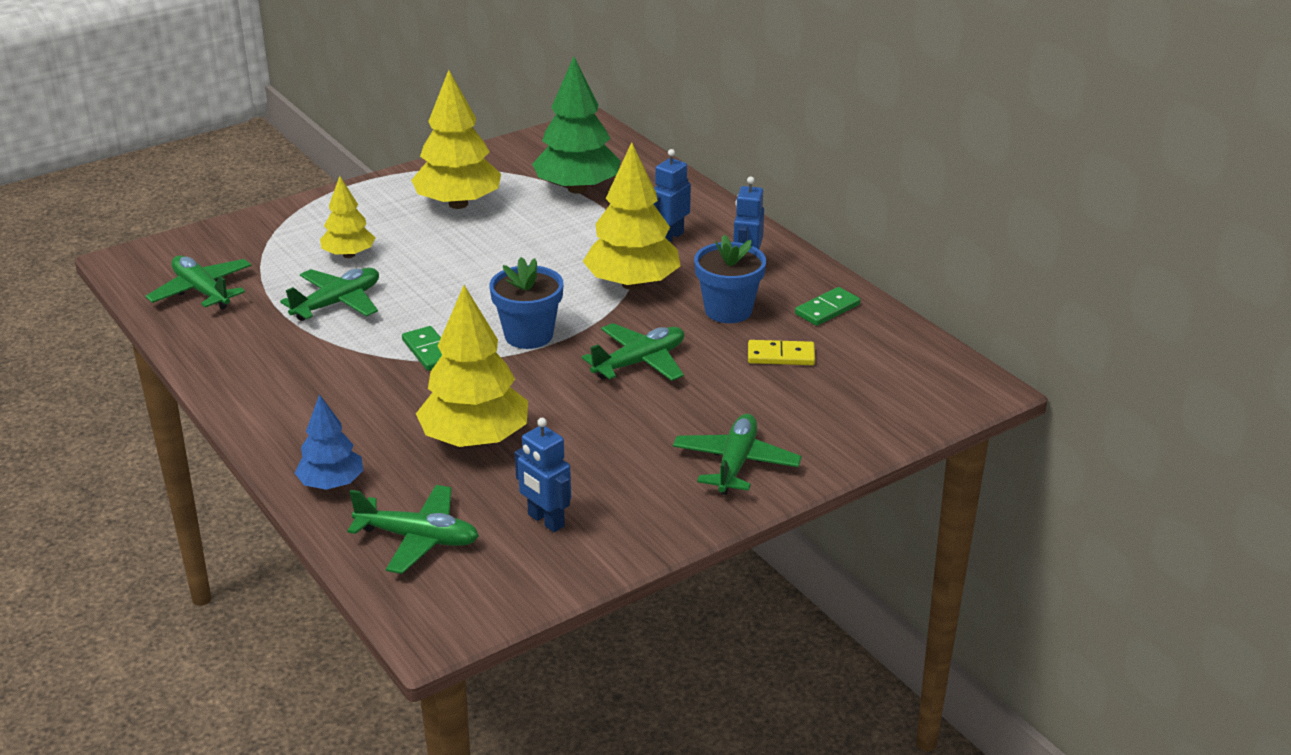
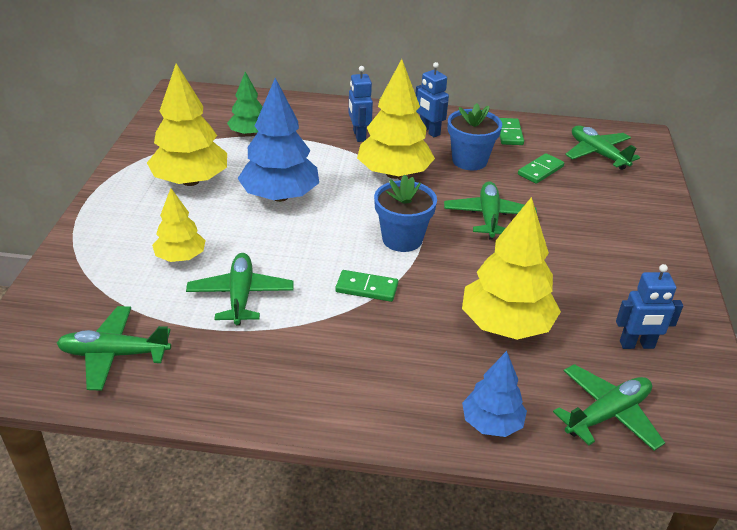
camera: 50 degrees left, 5 degrees up
(501, 251) = (280, 196): none -> blue tree
(577, 189) = (249, 133): green tree -> green tree, size x0.58
(735, 464) = (640, 242): green plane -> green plane (598, 154)
(781, 356) = (540, 170): yellow domino -> green domino

